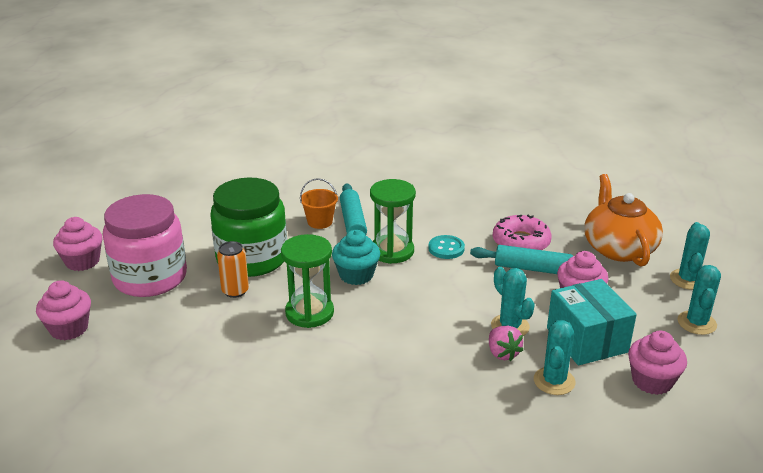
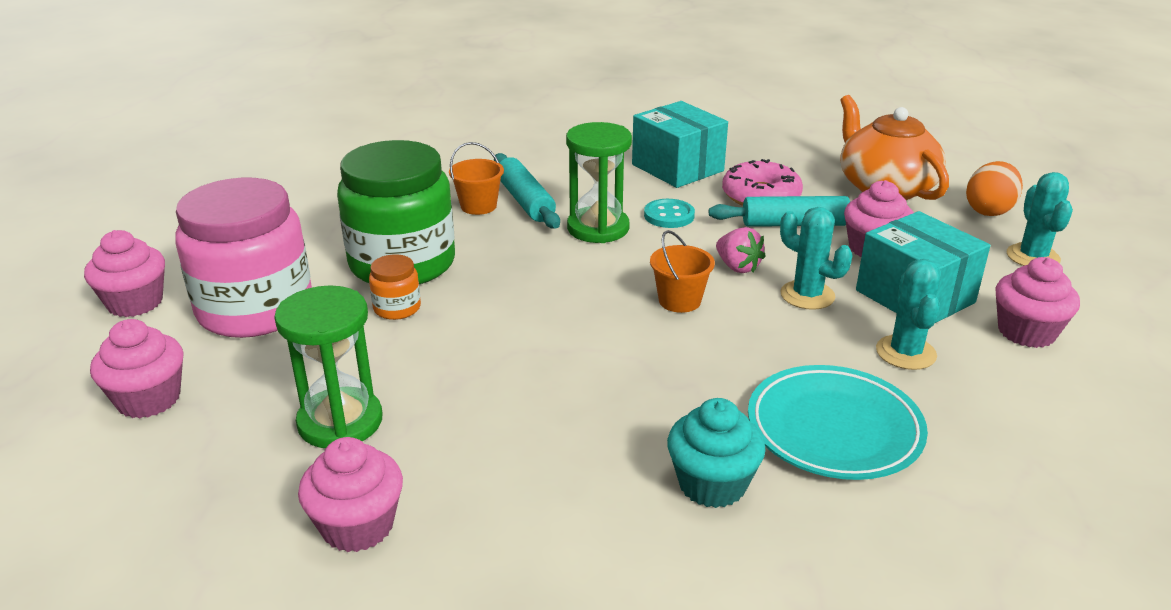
camera: 15 degrees left, 0 degrees up
(154, 431) = (358, 526): none -> pink cupcake
(235, 291) = (397, 308): orange can -> orange jar
(309, 313) = (522, 320): green hourglass -> green hourglass (340, 422)
(356, 275) = (564, 263): turquoise cupcake -> turquoise cupcake (712, 484)
(419, 316) = (679, 301): none -> orange bucket
(472, 210) = (677, 168): none -> turquoise box
(472, 426) = (834, 429): none -> turquoise plate
(502, 353) = (818, 329): pink strawberry -> pink strawberry (737, 267)
(688, 279) = (989, 210): turquoise cactus -> orange egg

